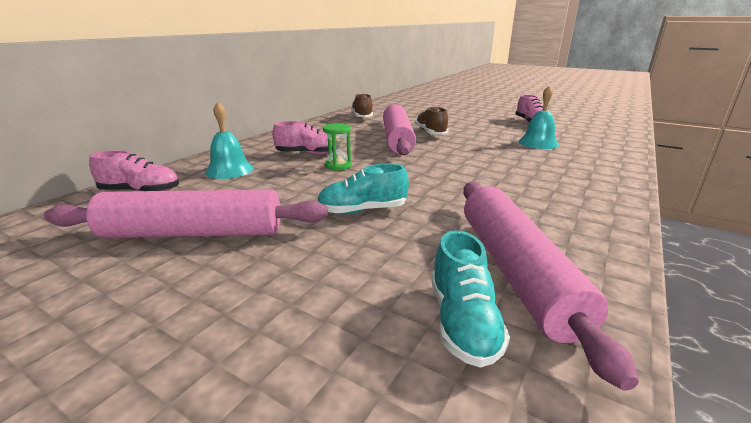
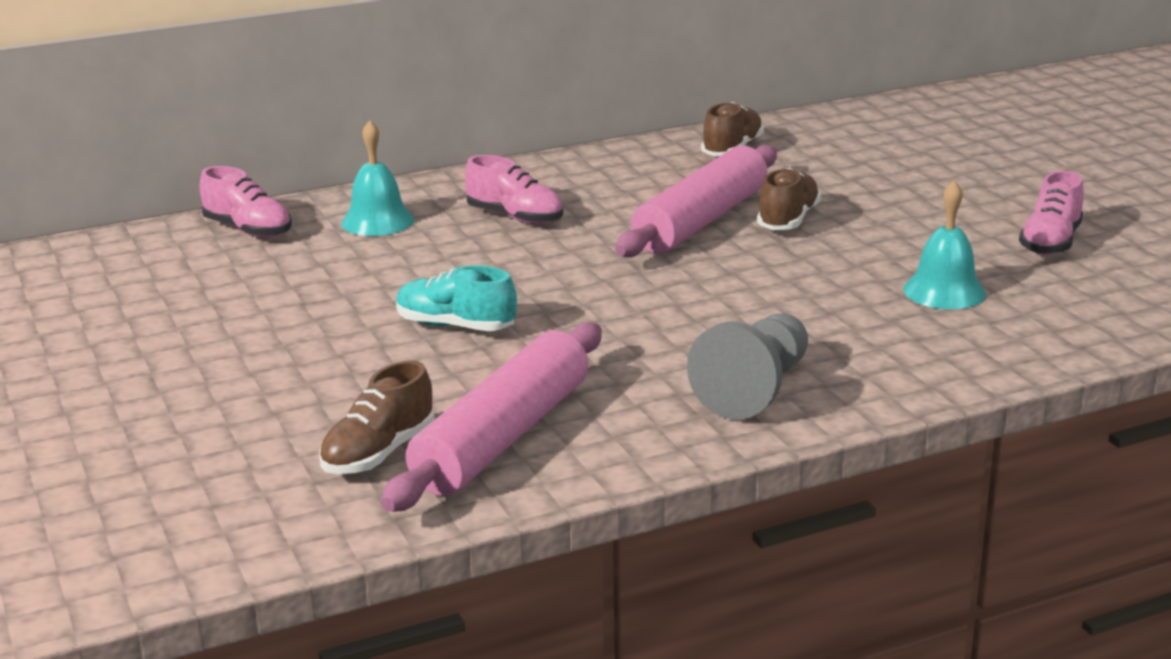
camera: 35 degrees right, 0 degrees up
(193, 233) = (252, 300): pink rolling pin -> none
(338, 166) = (526, 251): green hourglass -> none
(463, 322) = (379, 453): turquoise shoe -> brown shoe
(568, 198) = (755, 390): none -> grey pawn

